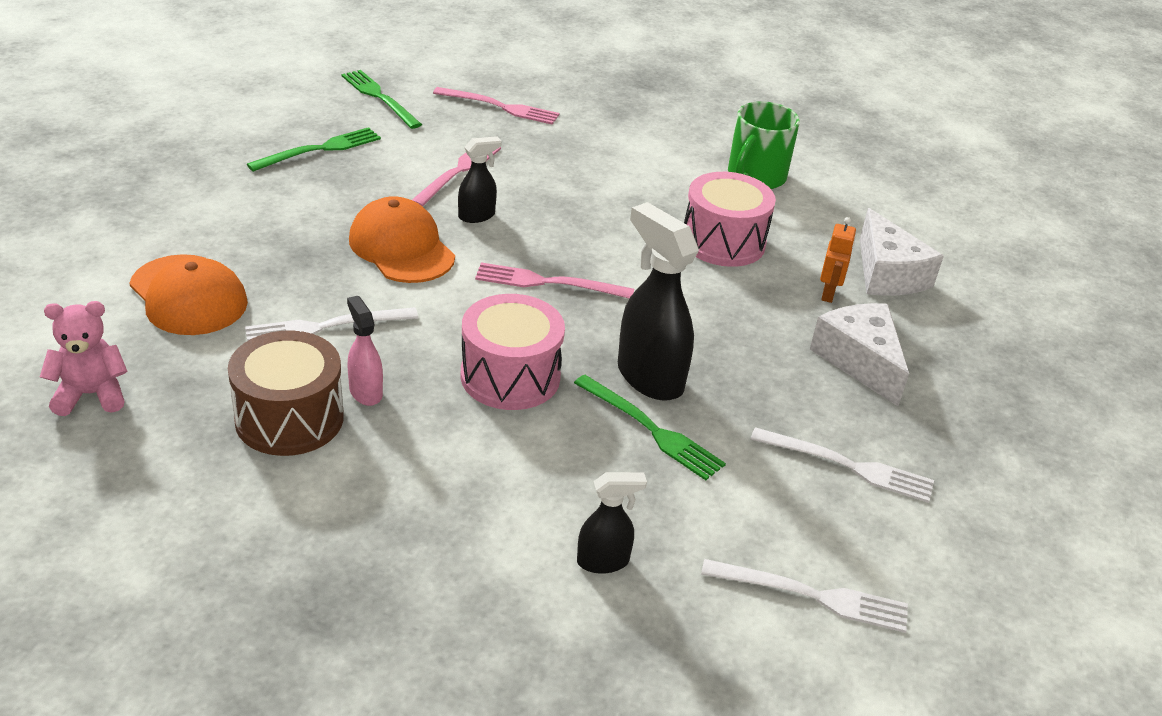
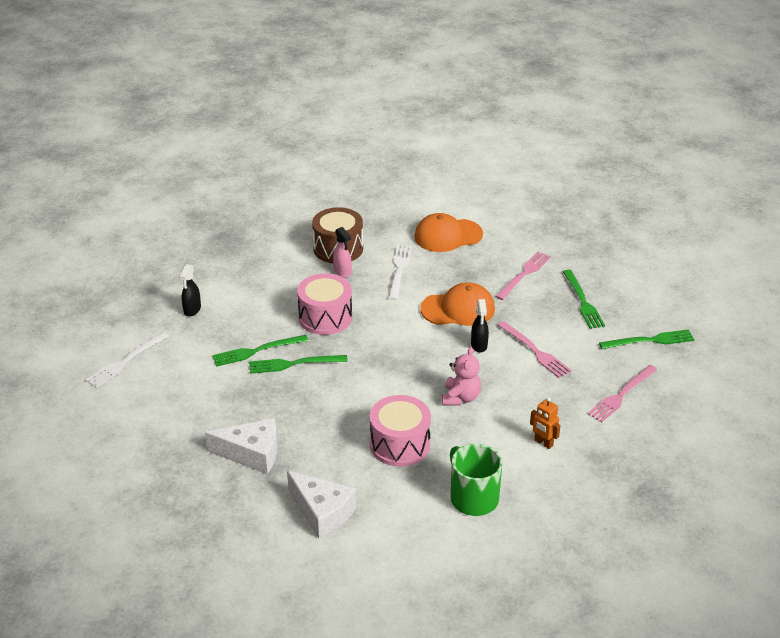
camera: 120 degrees right, 0 degrees up
(91, 395) = (387, 203): pink teddy bear -> pink teddy bear (460, 398)
(365, 392) = (342, 272): pink spray bottle -> pink spray bottle turned 60 degrees clockwise
(548, 282) = (396, 353): pink fork -> pink fork (524, 274)
(649, 377) = (294, 364): black spray bottle -> green fork
(828, 294) = (319, 471): orange robot -> orange robot (543, 443)
(848, 466) = (183, 409): white fork -> none
(887, 274) = (322, 512): white cheese -> white cheese turned 150 degrees counterclockwise

